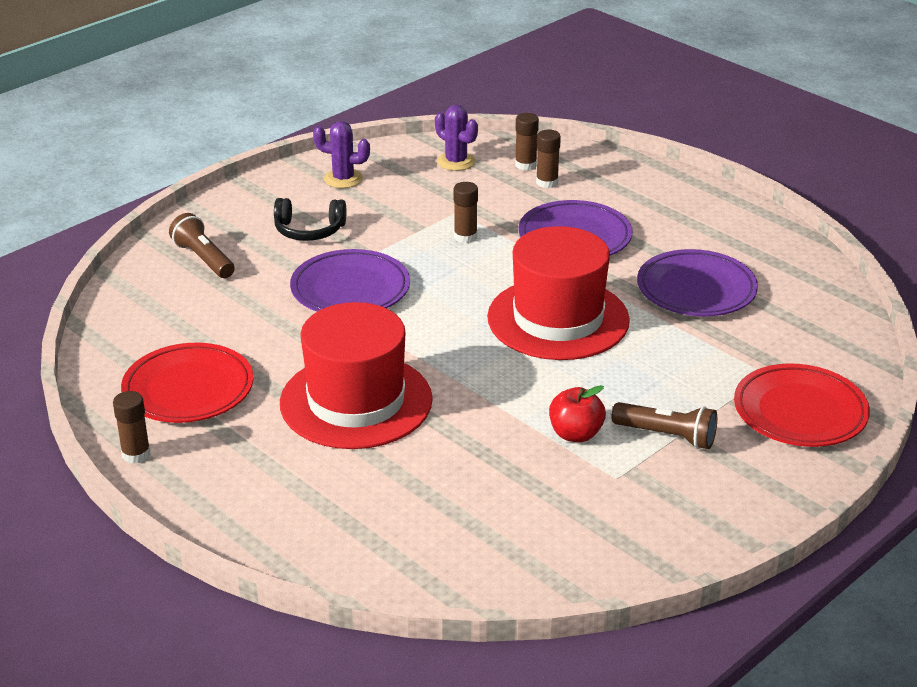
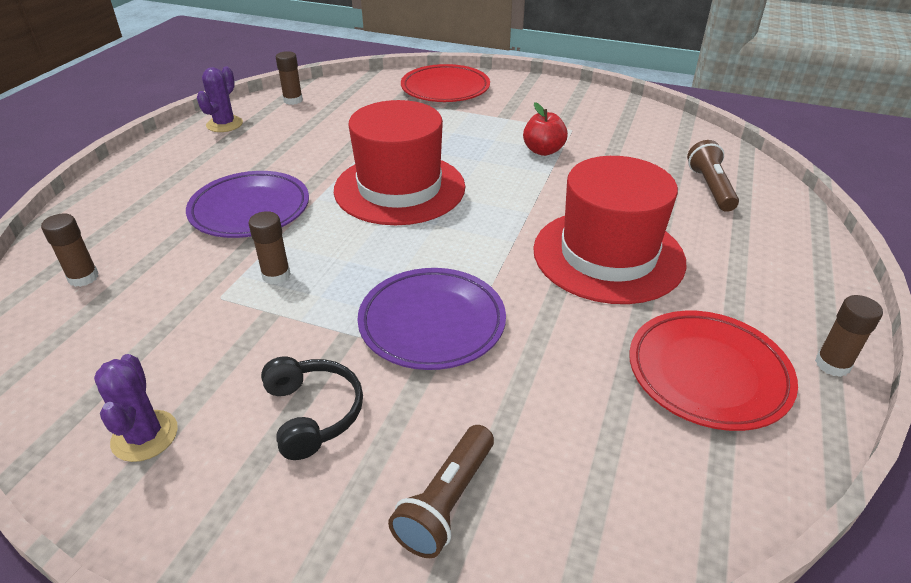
camera: 115 degrees left, 5 degrees up
(456, 162) = (77, 337): purple cactus -> purple cactus (224, 124)
(547, 182) = (129, 252): brown glue stick -> brown glue stick (293, 100)
(667, 436) = (511, 121): brown flashlight -> brown flashlight (710, 188)
(696, 290) = (315, 140): purple plate -> none

